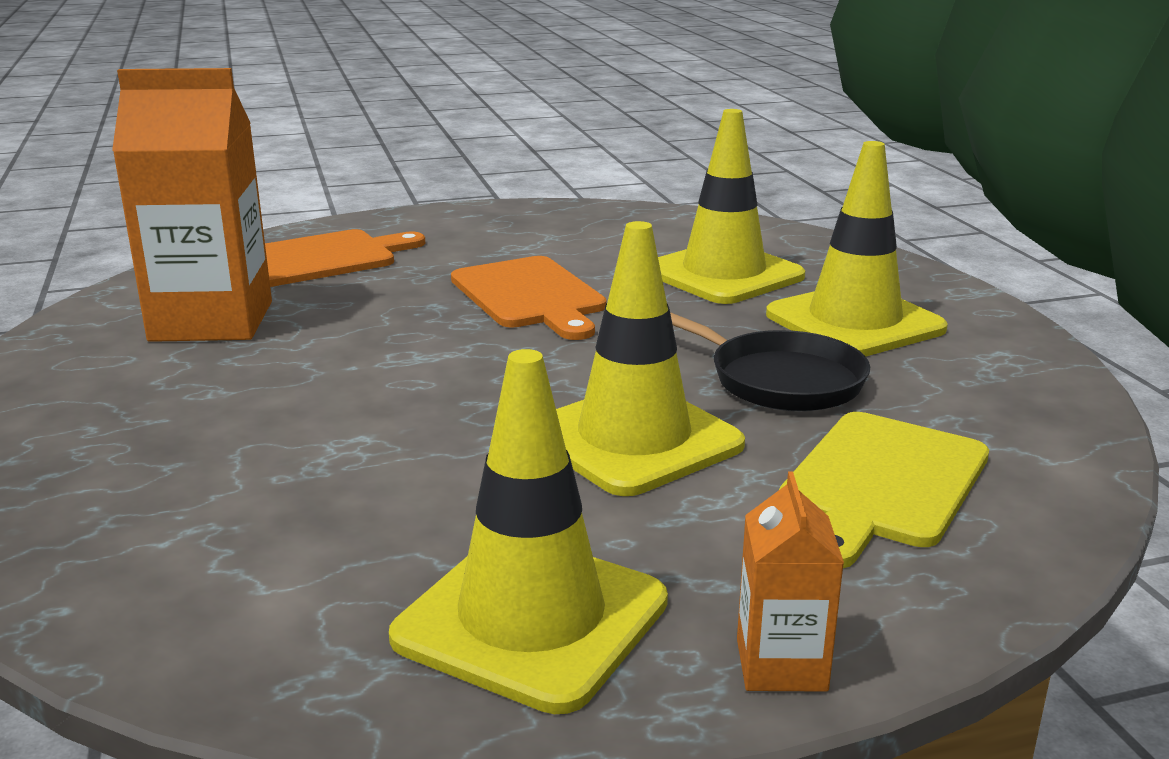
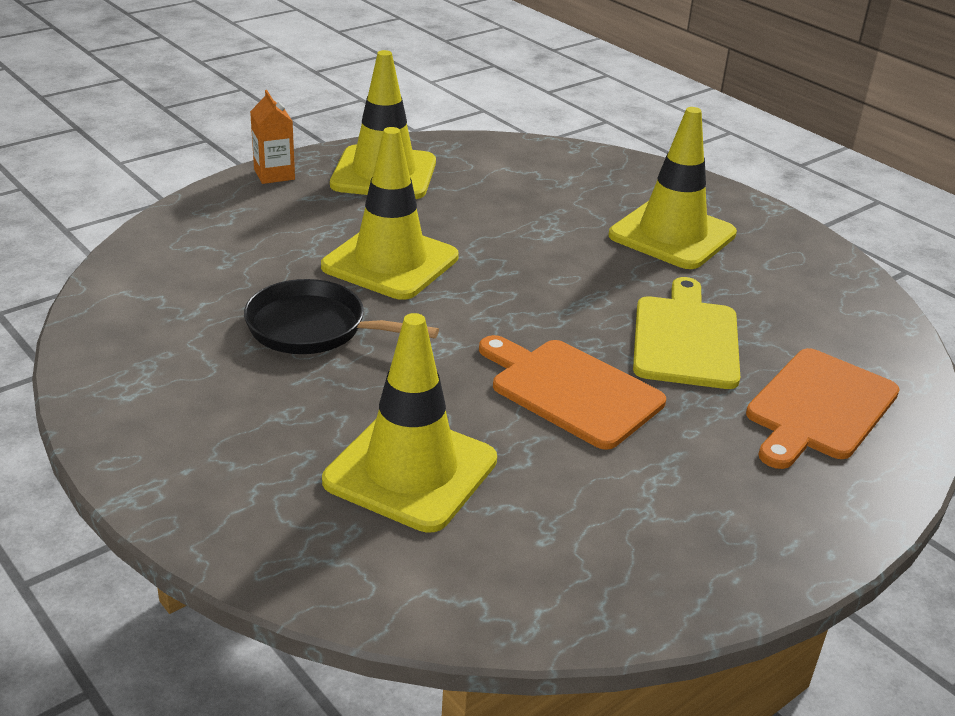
camera: 155 degrees right, 10 degrees up
(212, 321) = (775, 308): orange carton -> none
(854, 322) = (260, 413): yellow traffic cone -> yellow traffic cone (672, 235)
(882, 483) = (233, 258): yellow cutting board -> yellow cutting board (685, 338)

